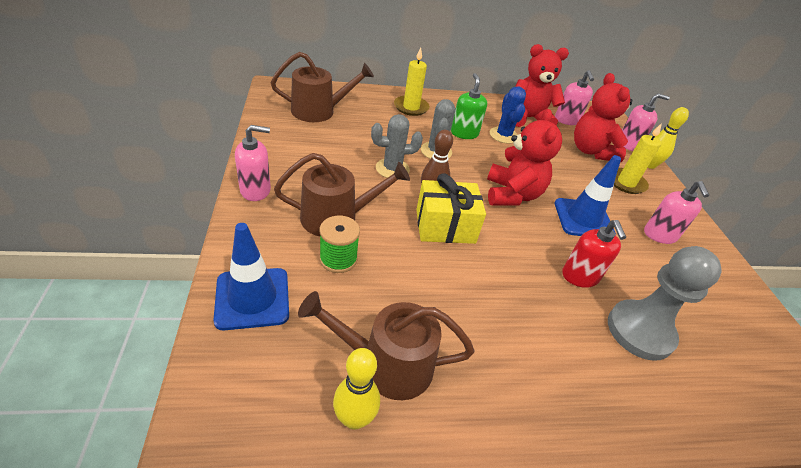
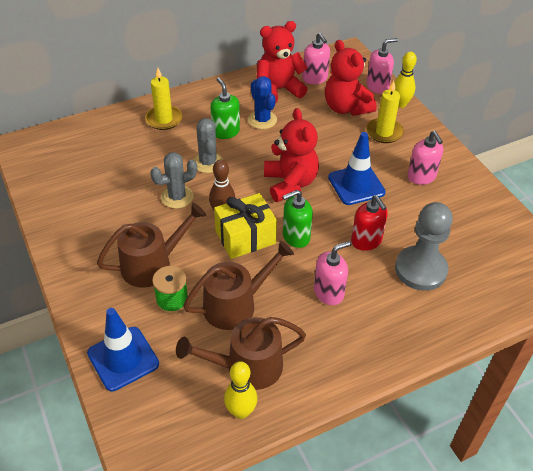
camera: 15 degrees left, 5 degrees up
(256, 190) = (70, 265): pink soap dispenser -> pink soap dispenser (329, 292)
(318, 111) = (78, 158): brown watering can -> brown watering can (235, 305)
(500, 244) = (296, 237): none -> green soap dispenser

